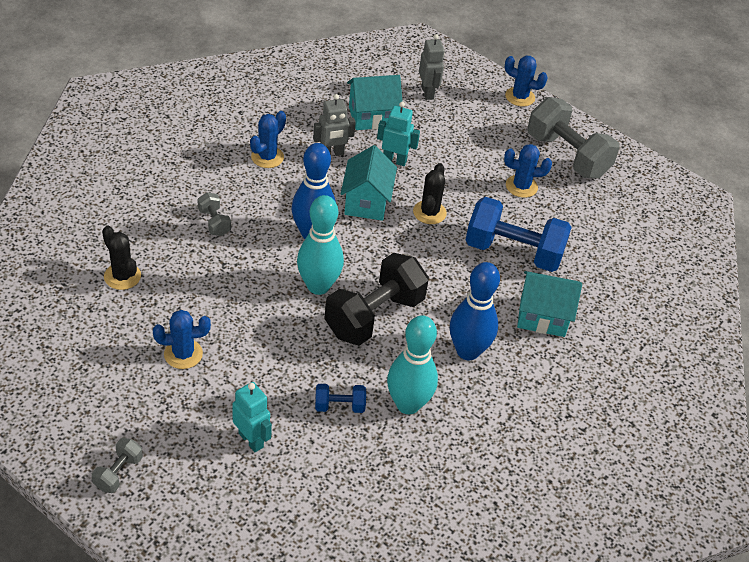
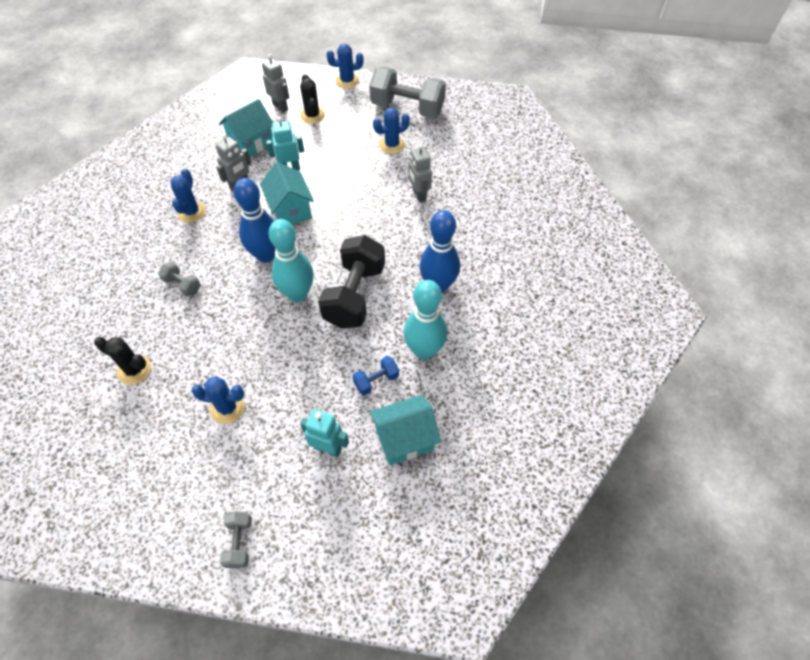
camera: 25 degrees left, 10 degrees up
(183, 354) = (227, 408): blue cactus -> blue cactus turned 45 degrees clockwise
(429, 212) = (341, 195): black cactus -> black cactus (312, 115)
(513, 252) = (419, 195): blue dumbbell -> grey robot
(542, 317) = (470, 233): turquoise house -> turquoise house (404, 439)

